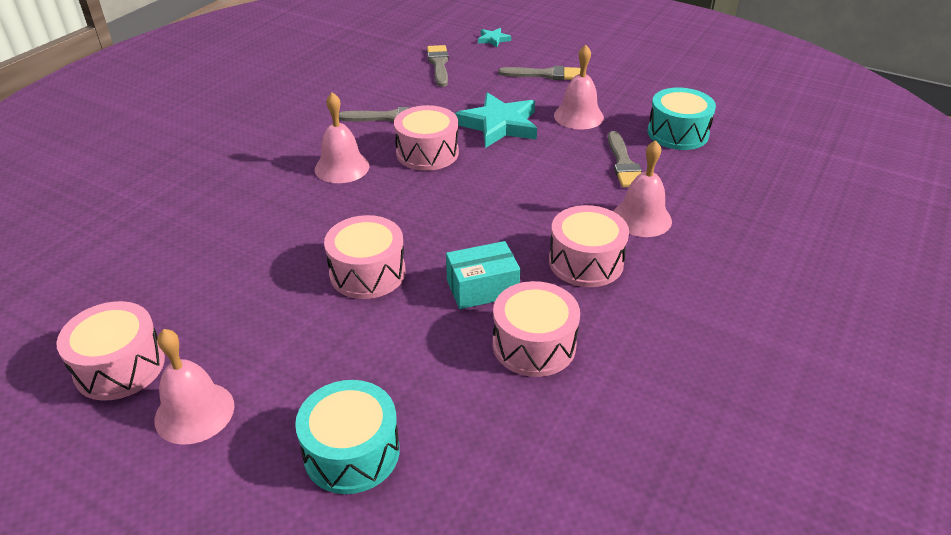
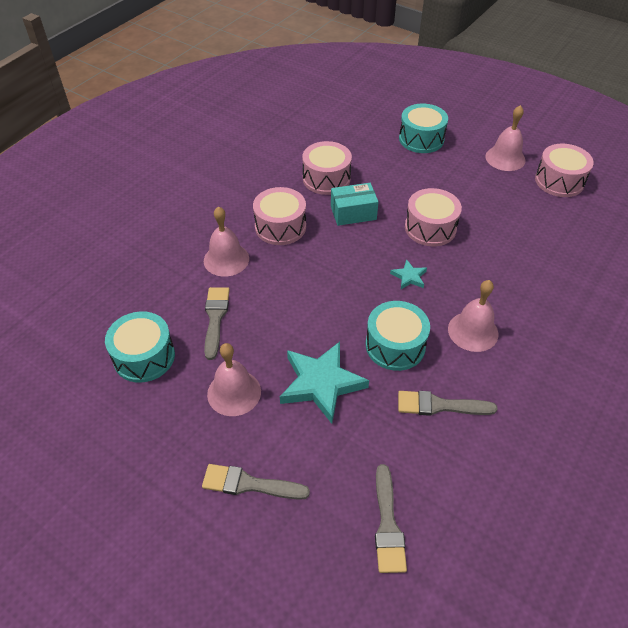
camera: 175 degrees left, 10 degrees up
(427, 153) = (395, 345): pink drum -> turquoise drum
(493, 39) = (304, 599): turquoise star -> turquoise star (409, 277)

